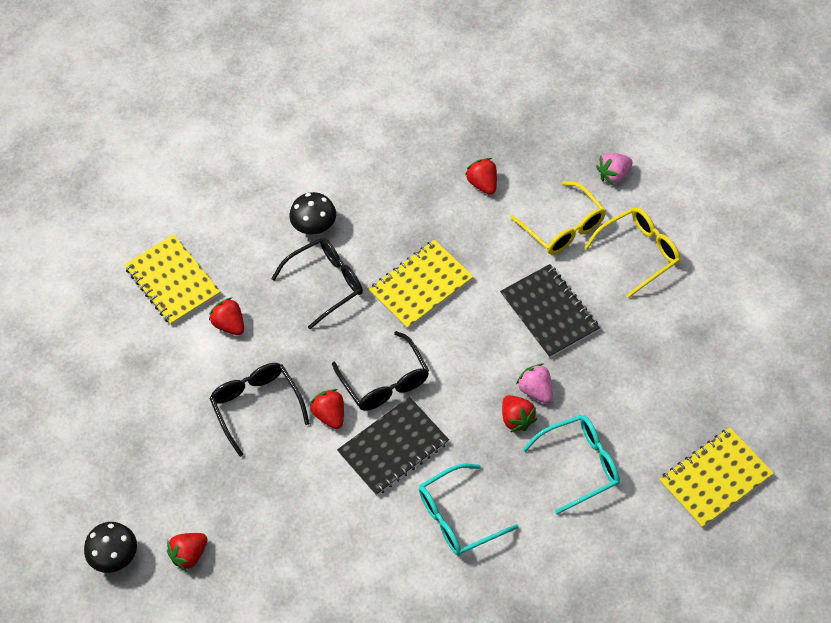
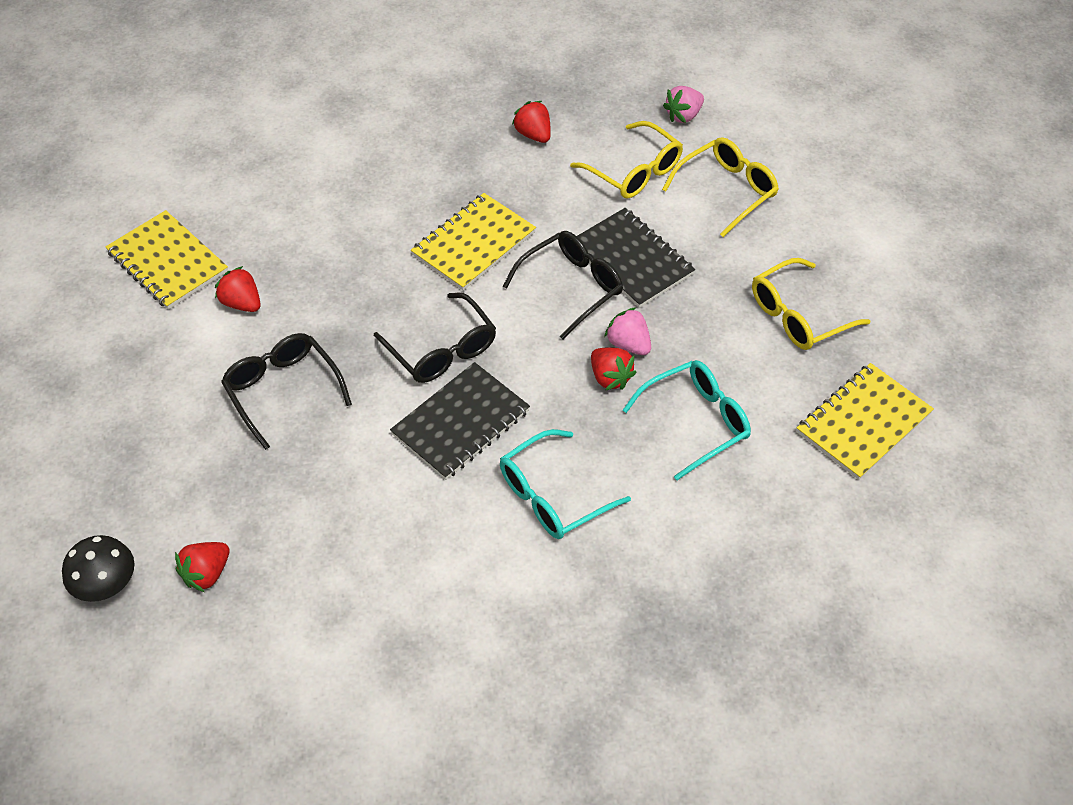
camera: 10 degrees left, 5 degrees down
(314, 227) = (338, 192): black mushroom -> none
(326, 283) = (358, 250): black glasses -> black glasses (572, 287)
(330, 415) = (377, 393): red strawberry -> none
(679, 377) = (798, 316): none -> yellow glasses

